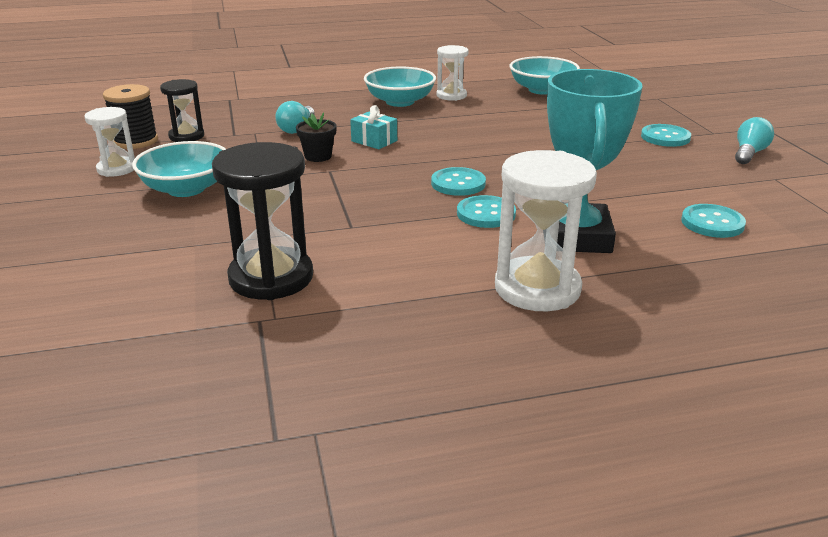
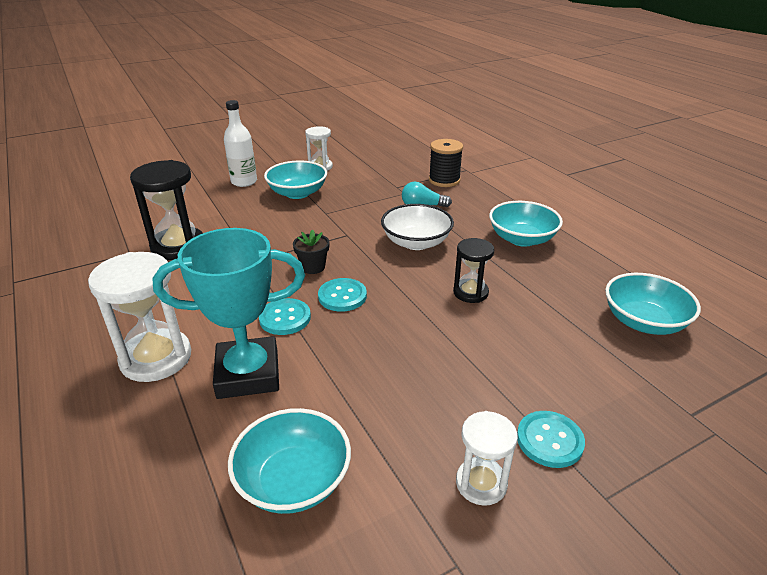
camera: 75 degrees right, 5 degrees up
(99, 223) = (244, 182): none -> white bottle
(135, 141) = (366, 161): black spool -> black spool (444, 180)
(186, 136) = (384, 173): black hourglass -> black hourglass (470, 292)
(318, 156) = (371, 225): black flower pot -> black flower pot (313, 267)
(374, 141) = (416, 242): turquoise gift -> white bowl
(451, 96) = (565, 263): white hourglass -> white hourglass (481, 483)
(712, 223) = (293, 480): turquoise button -> turquoise bowl
(749, 153) = (542, 539): turquoise light bulb -> none

